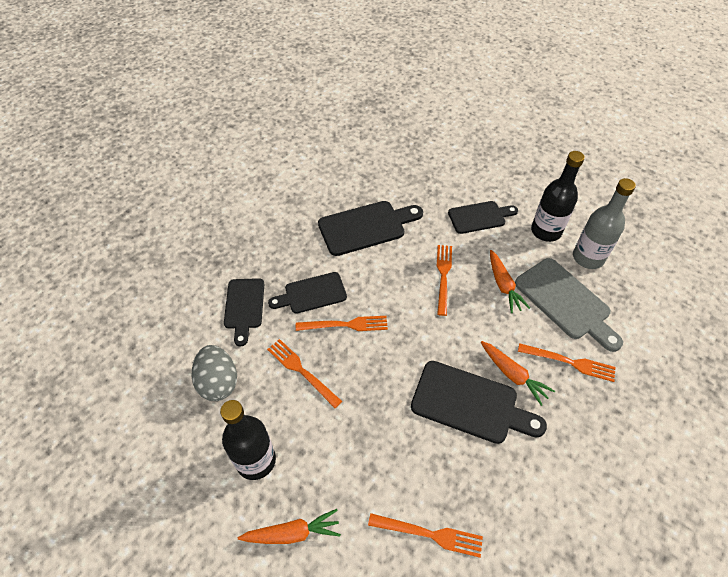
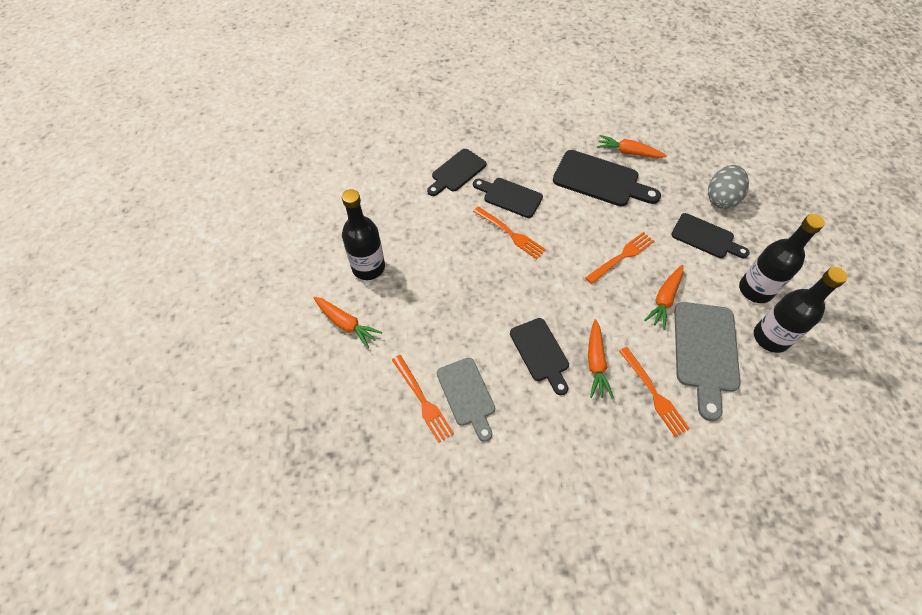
camera: 45 degrees right, 5 degrees up
(218, 382) = (394, 206): grey egg -> grey egg (721, 198)
(301, 370) = (450, 239): orange fork -> none
(363, 190) = (628, 152): none -> orange carrot
(457, 493) = (467, 395): none -> grey cutting board
(470, 403) = (540, 352): black cutting board -> black cutting board, size x0.67
(588, 258) = (770, 337): grey bottle -> black bottle

